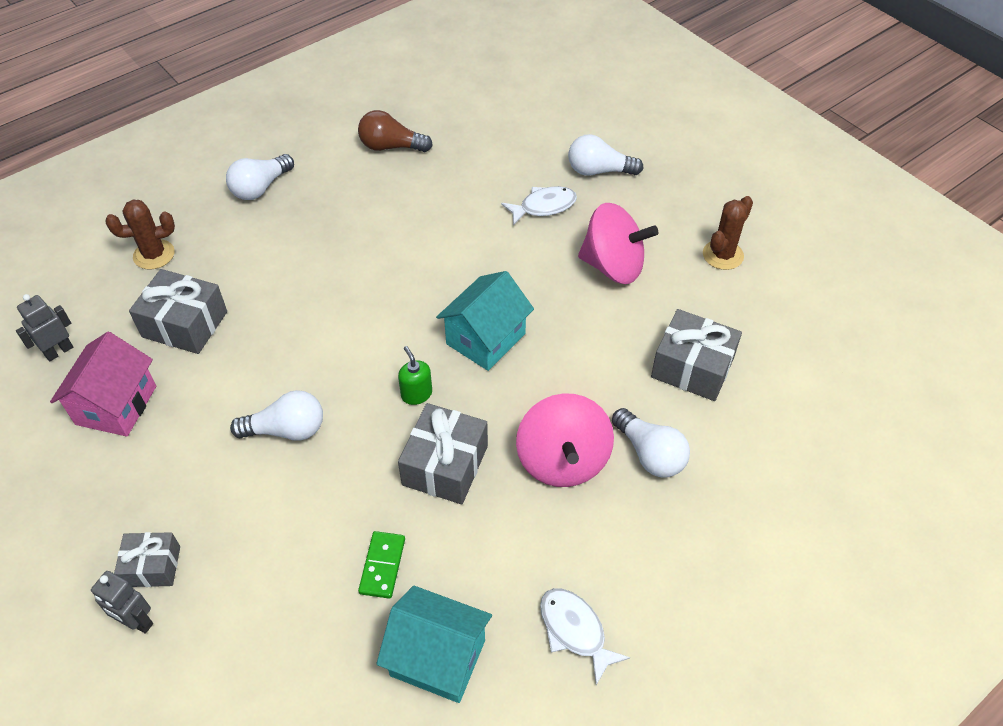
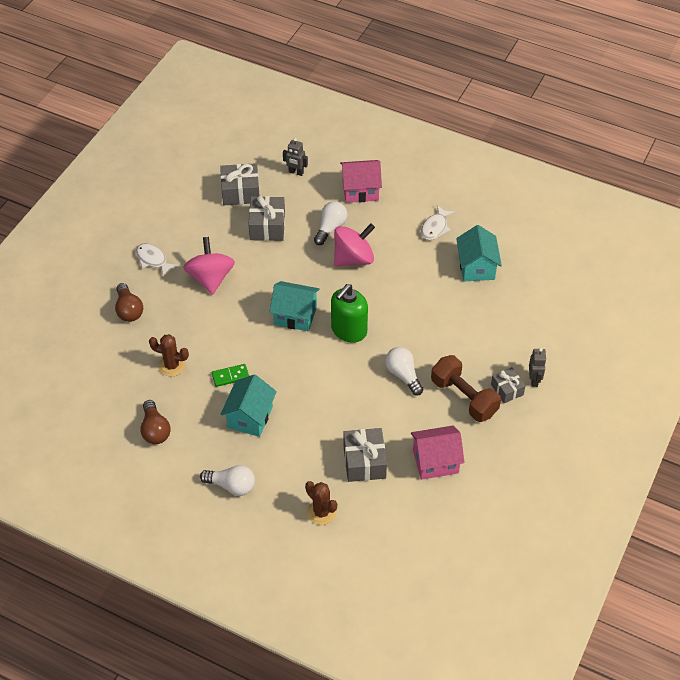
camera: 115 degrees left, 0 degrees up
(59, 351) = (419, 515): grey robot -> grey robot (296, 172)
(187, 494) = (464, 397): none -> brown dumbbell
(345, 234) = (250, 417): none -> turquoise house
(382, 566) = (449, 303): green domino -> green domino (230, 376)
(416, 394) = (348, 330): green soap dispenser -> green soap dispenser, size x2.06
(445, 465) = (383, 301): grey gift -> grey gift (240, 192)
(543, 207) = (175, 326): white fish -> white fish (153, 260)
(599, 171) = (129, 310): white light bulb -> brown light bulb
(723, 255) = (177, 234): brown cactus -> brown cactus (172, 365)
(728, 540) = (360, 190): none -> pink house

